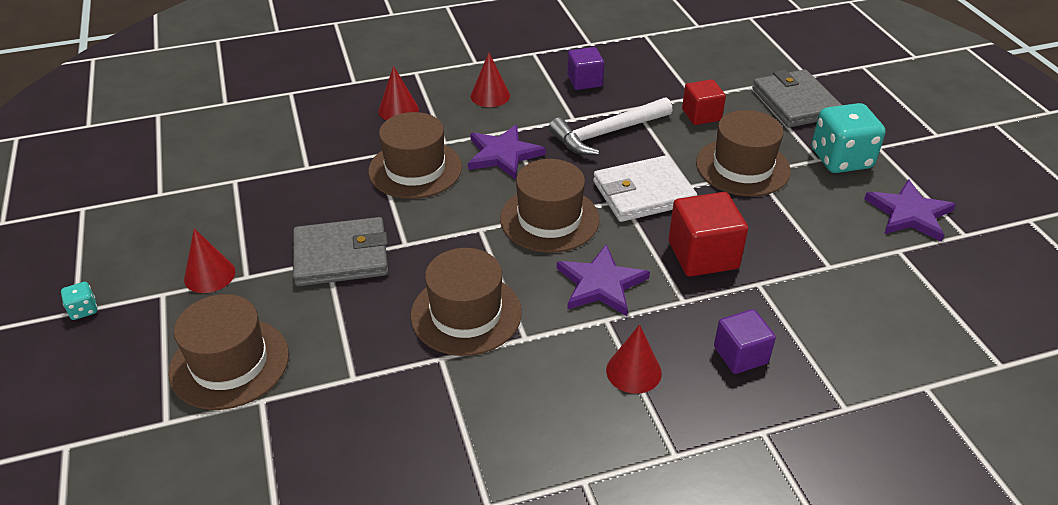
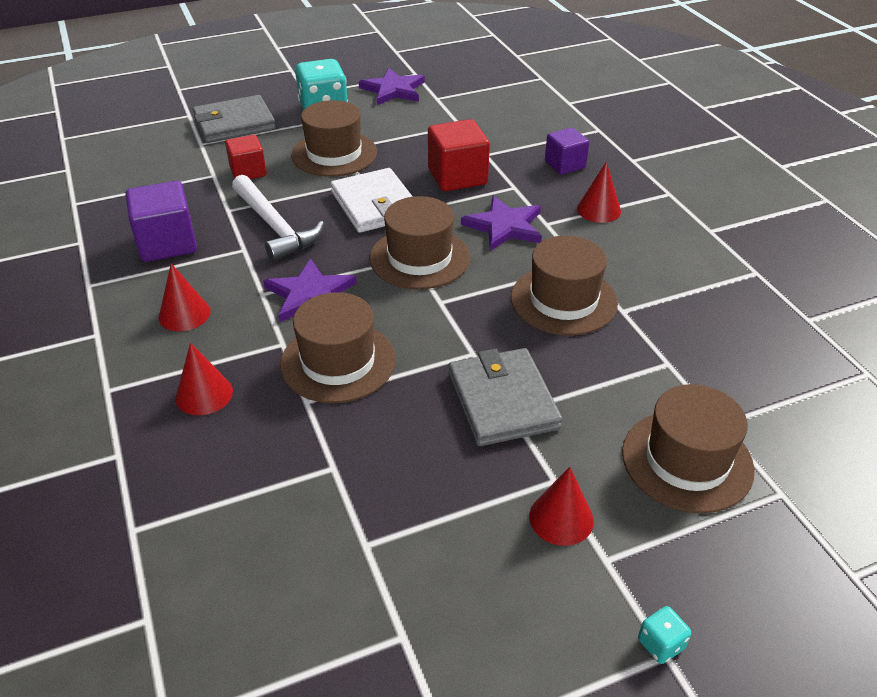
camera: 95 degrees left, 0 degrees up
(584, 81) = (167, 243): purple cube -> purple cube, size x1.53

